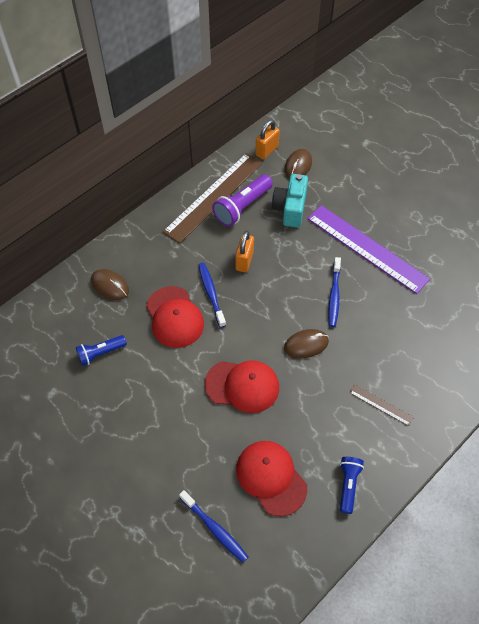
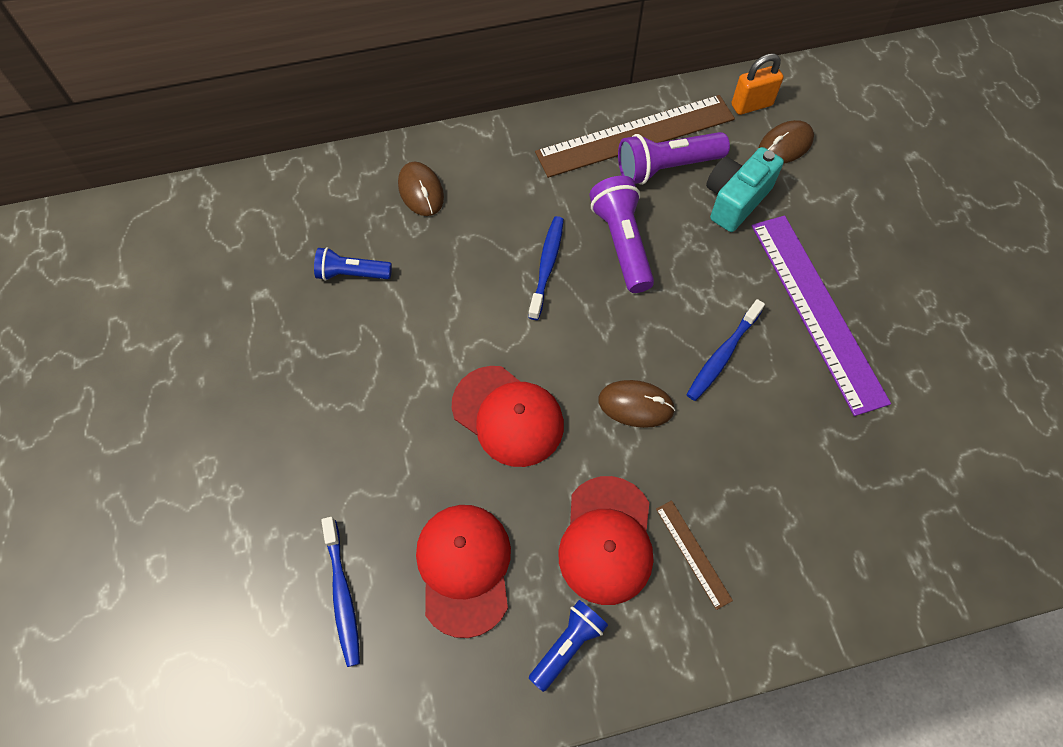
camera: 30 degrees right, 5 degrees up
(174, 317) = (477, 274): red cap -> red cap (606, 540)
(244, 261) = (622, 243): orange padlock -> purple flashlight

